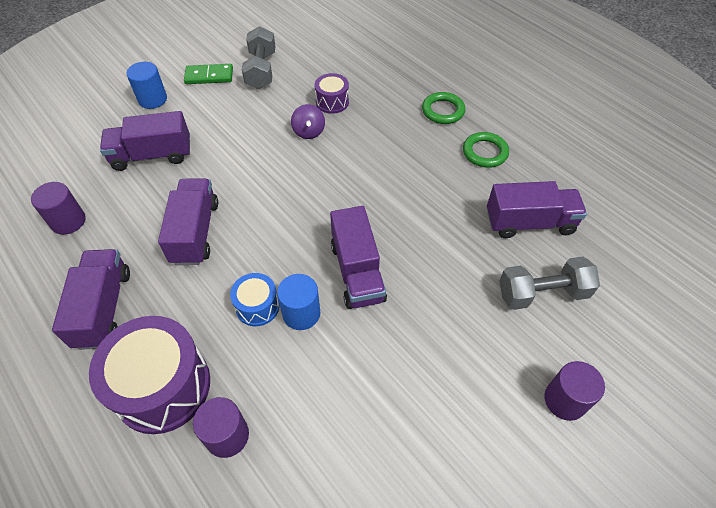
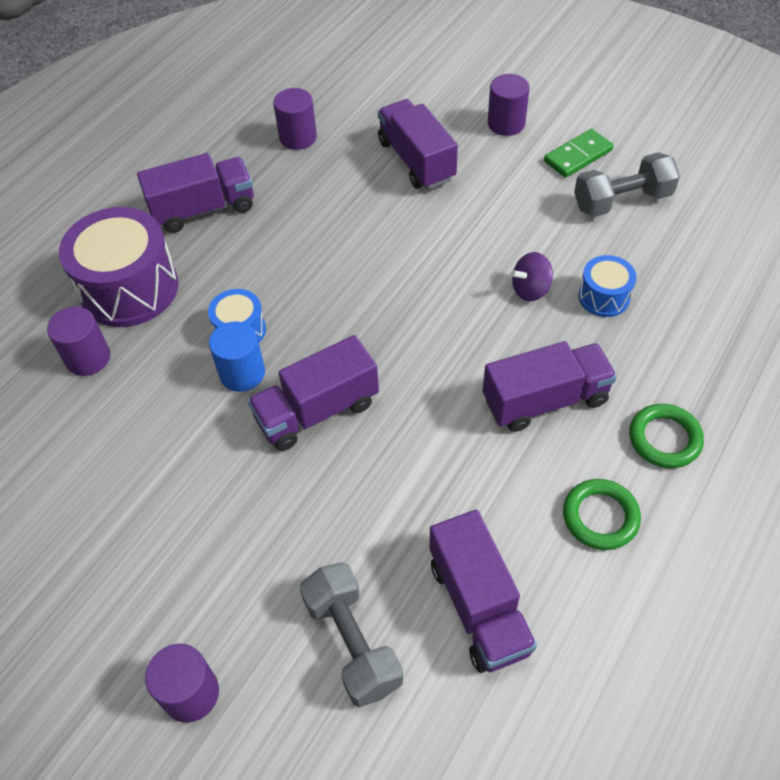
camera: 75 degrees right, 0 degrees up
(152, 99) = (506, 124): blue cylinder -> purple cylinder
(195, 232) = (321, 240): purple truck -> purple truck (545, 400)
(209, 76) = (578, 156): green domino -> green domino turned 75 degrees clockwise
(332, 102) = (604, 297): purple drum -> blue drum

